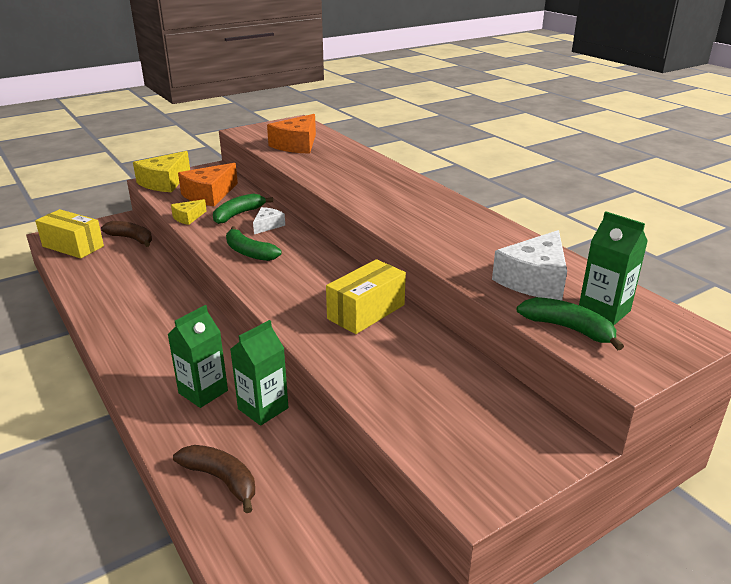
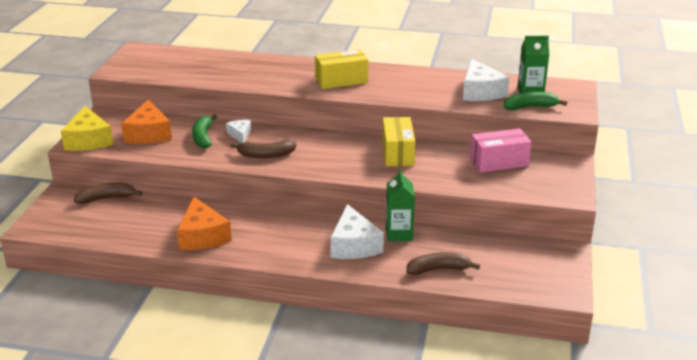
camera: 45 degrees left, 0 degrees up
(73, 246) = (69, 225): yellow box -> yellow box (341, 80)
(188, 217) = (171, 154): yellow cheese -> none
(203, 392) = (354, 245): green carton -> white cheese
(249, 252) = (265, 155): green banana -> brown banana
(297, 145) = (183, 67): orange cheese -> orange cheese (202, 236)
(460, 386) = (499, 162): none -> pink box

